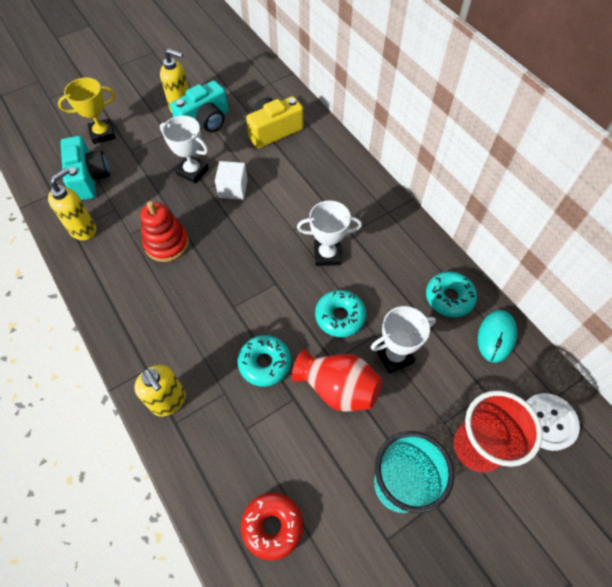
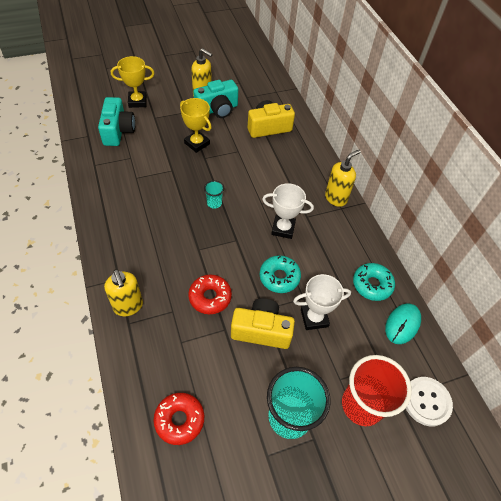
camera: 10 degrees right, 5 degrees down
(83, 229) = (102, 167): yellow soap dispenser -> yellow soap dispenser (336, 198)
(166, 243) = (161, 191): red stacking toy -> none
(192, 171) = (197, 143): white trophy -> yellow trophy
(233, 189) = (224, 163): white cube -> none
(235, 243) = (214, 203): none -> turquoise cup
(265, 363) = (210, 297): turquoise donut -> red donut
(337, 388) = (261, 330): red vase -> yellow camera

